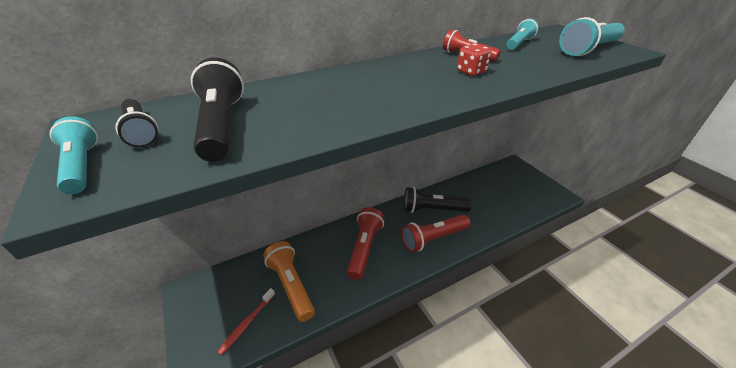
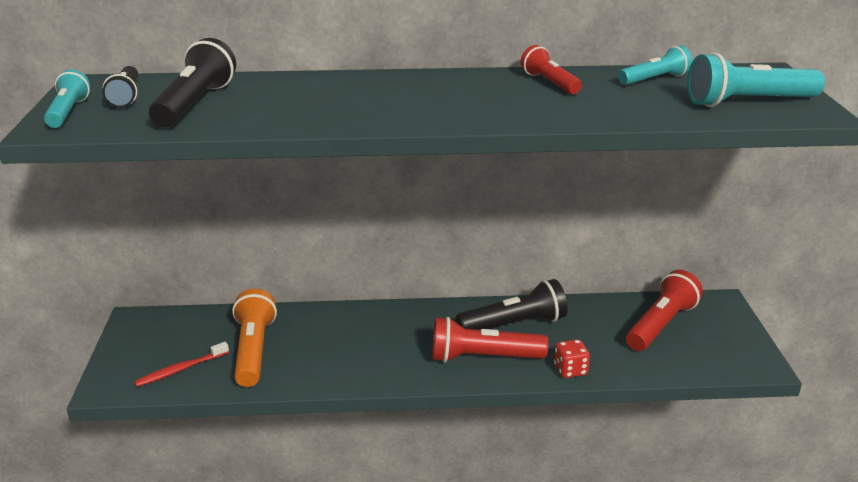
camera: 25 degrees right, 10 degrees down
(364, 248) = (375, 340): red flashlight -> red flashlight (661, 325)
(432, 209) = (514, 324): black flashlight -> black flashlight turned 135 degrees clockwise
(471, 72) = (520, 101): red dice -> red dice (570, 370)

